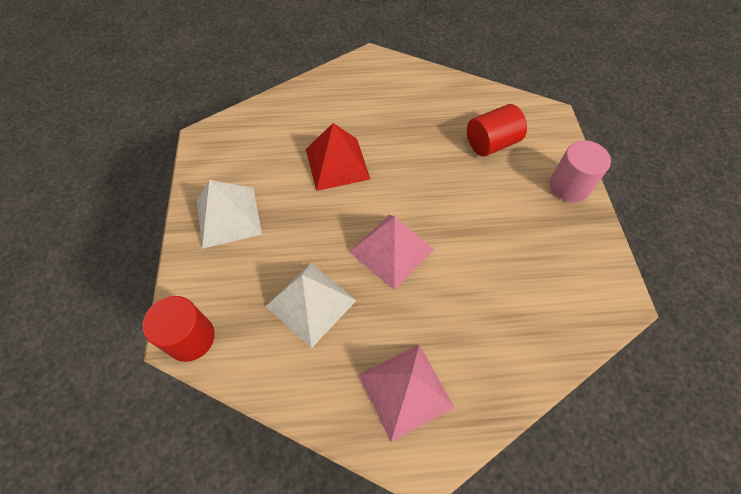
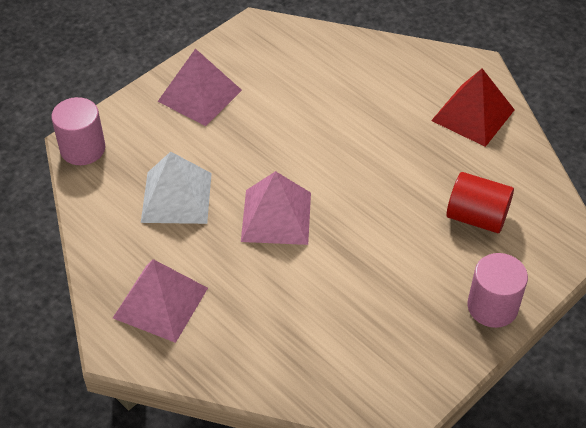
camera: 50 degrees right, 10 degrees down
(190, 338) = (83, 149): red cylinder -> pink cylinder
(228, 217) = (200, 95): white pyramid -> pink pyramid
(337, 163) = (325, 124): red pyramid -> red pyramid (473, 115)

